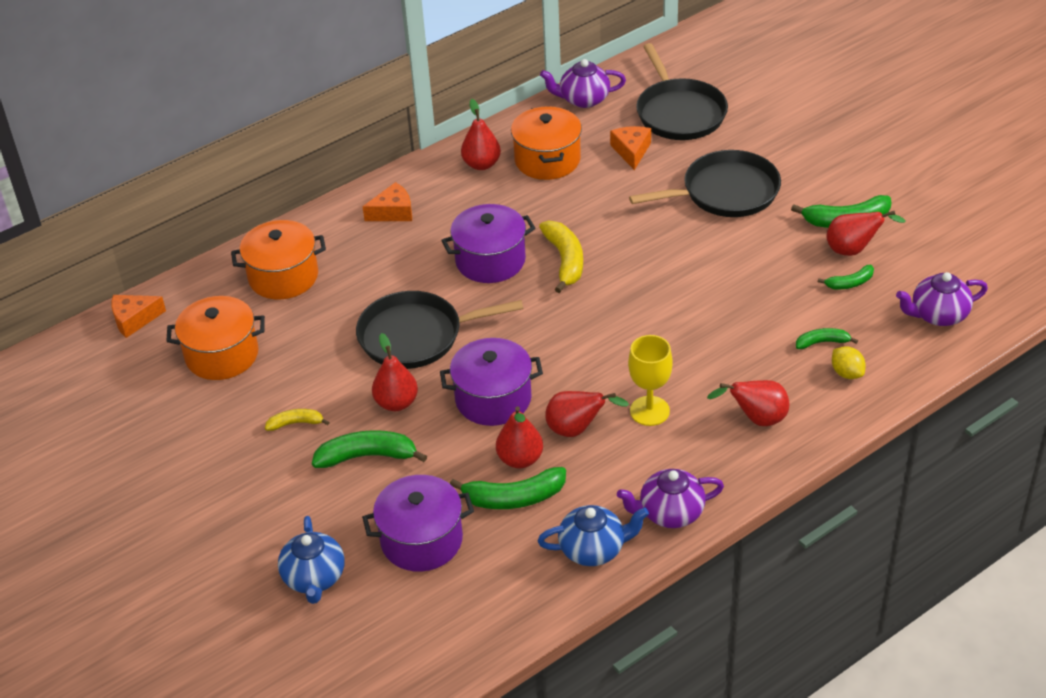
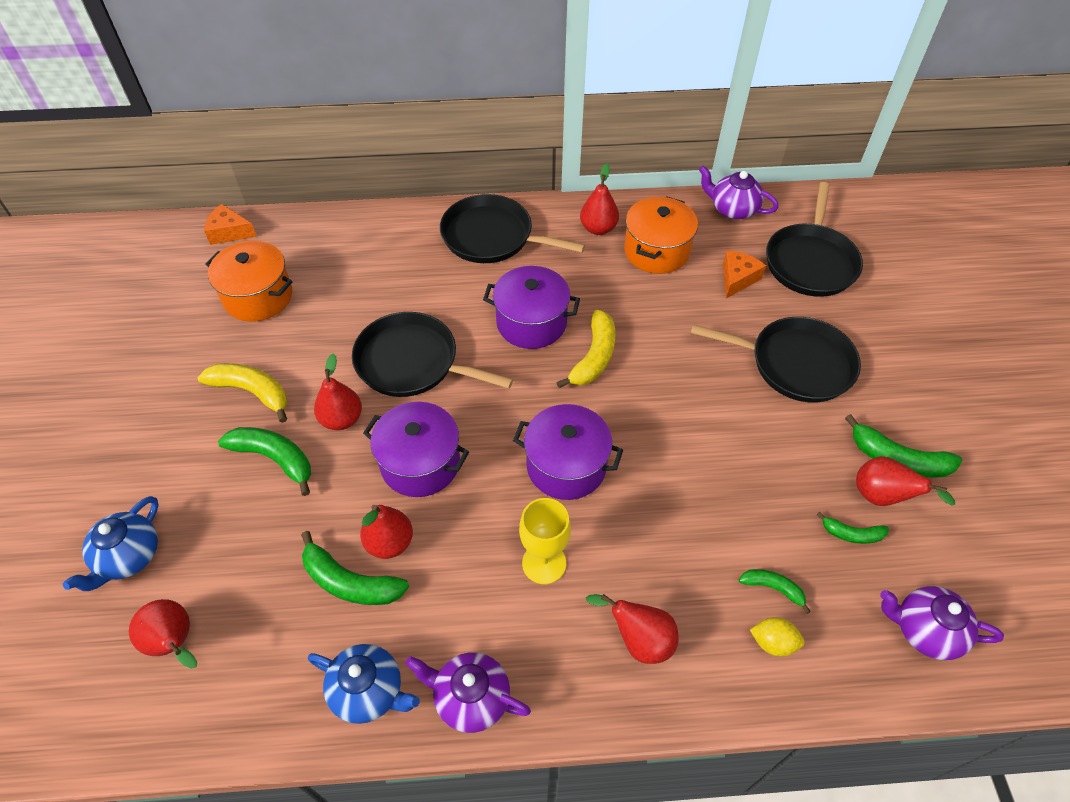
camera: 30 degrees right, 10 degrees up
(283, 276) = (362, 251): orange pot -> none
(296, 423) = (252, 392): yellow banana -> yellow banana, size x1.74
(393, 212) = (492, 237): orange cheese -> black pan
(421, 540) = (240, 576): purple pot -> purple pot (566, 466)
(576, 429) = (463, 542): red pear -> red pear (175, 642)
(847, 373) = (773, 642): yellow lemon -> yellow lemon turned 75 degrees counterclockwise

